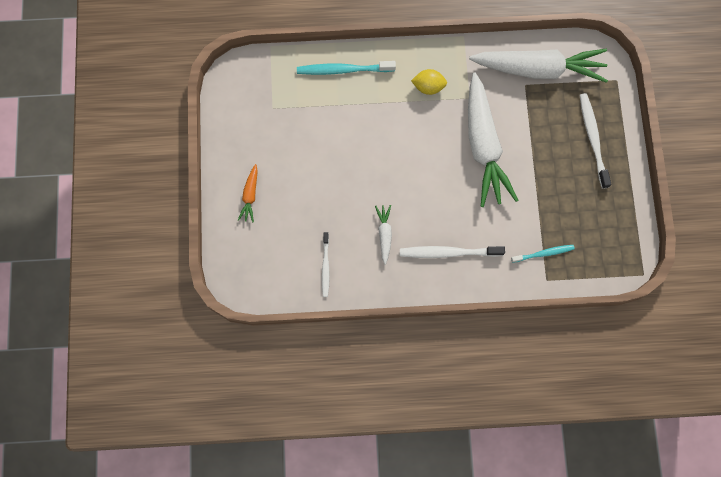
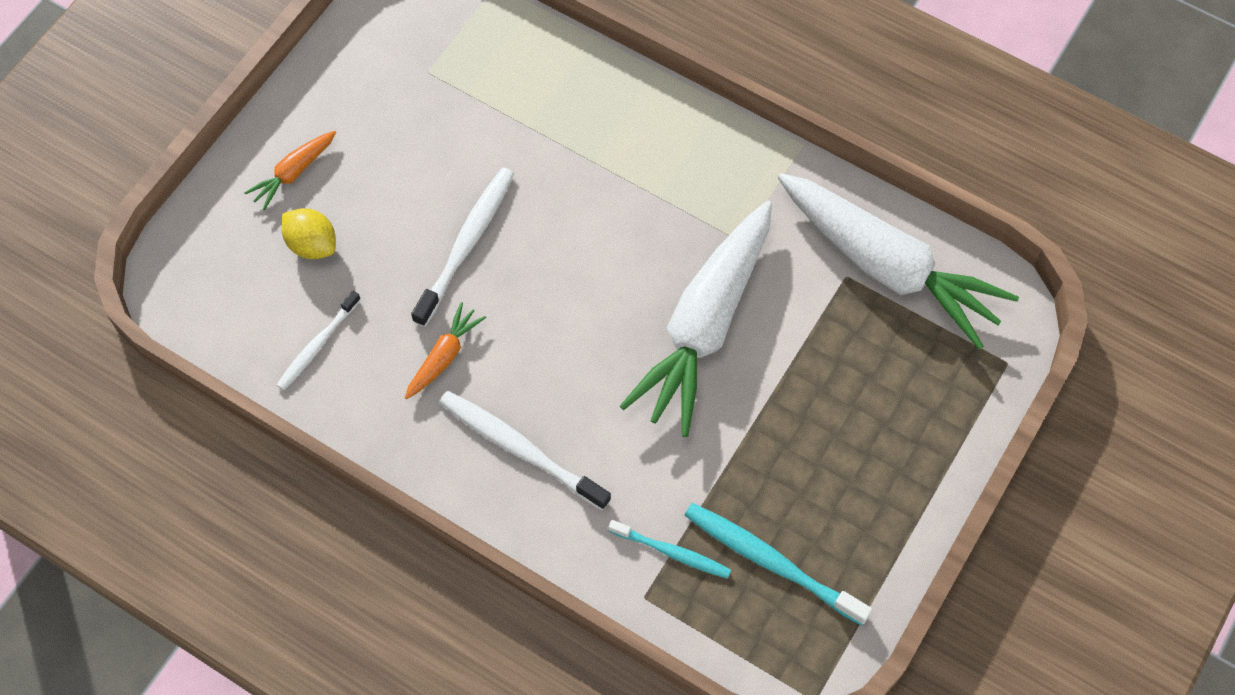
camera: 35 degrees right, 10 degrees down
(343, 70) = (576, 82): turquoise toothbrush -> turquoise toothbrush (770, 561)
(384, 234) = (444, 356): white carrot -> orange carrot
(428, 87) = (687, 185): yellow lemon -> yellow lemon (312, 244)
(592, 138) = (895, 427): white toothbrush -> white toothbrush (467, 243)

